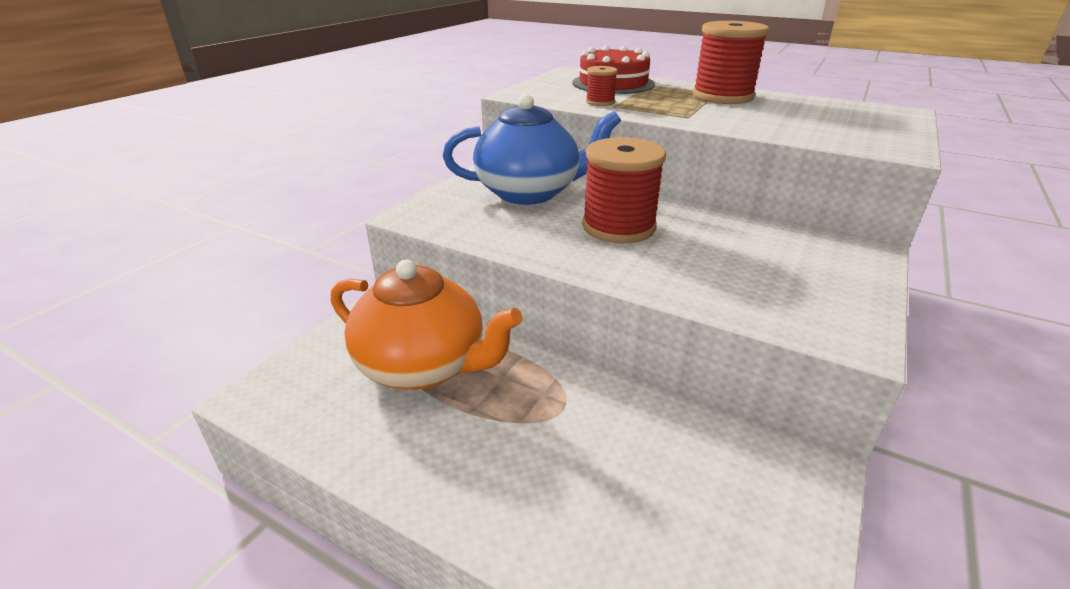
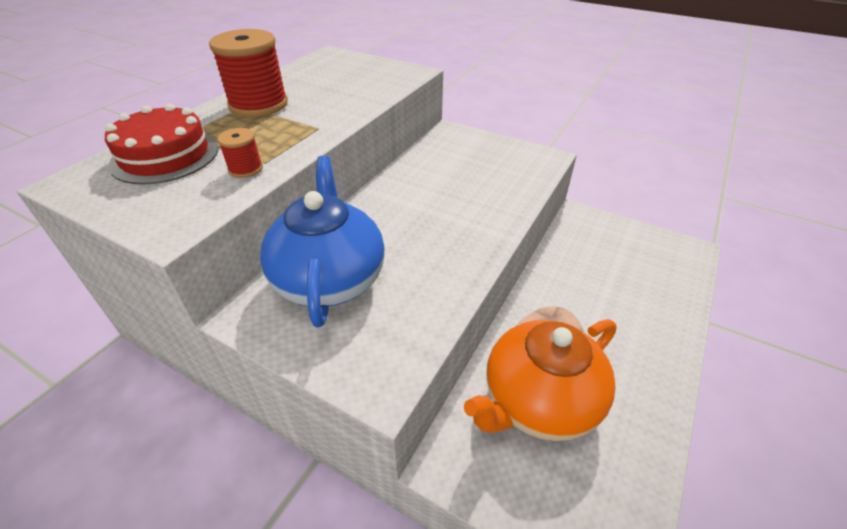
camera: 90 degrees left, 10 degrees up
(424, 366) = (538, 401): orange teapot -> orange teapot turned 150 degrees counterclockwise
(618, 227) = (415, 224): red spool -> none

